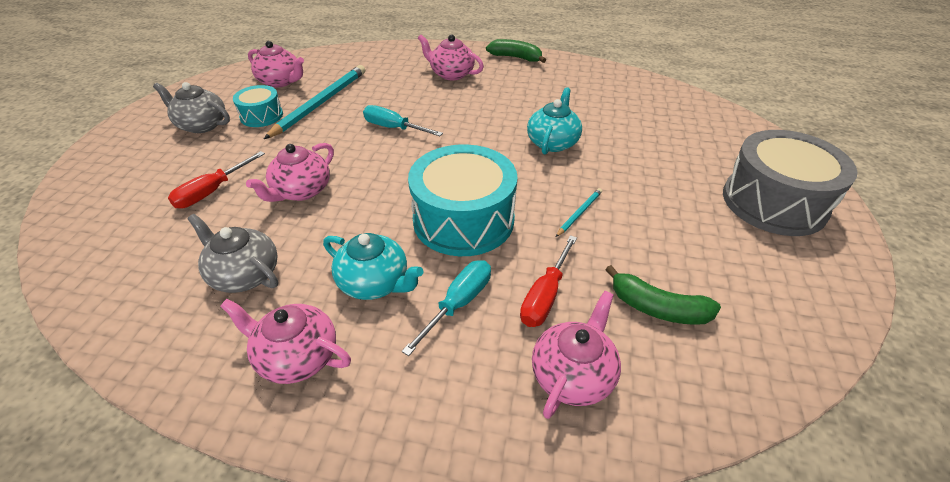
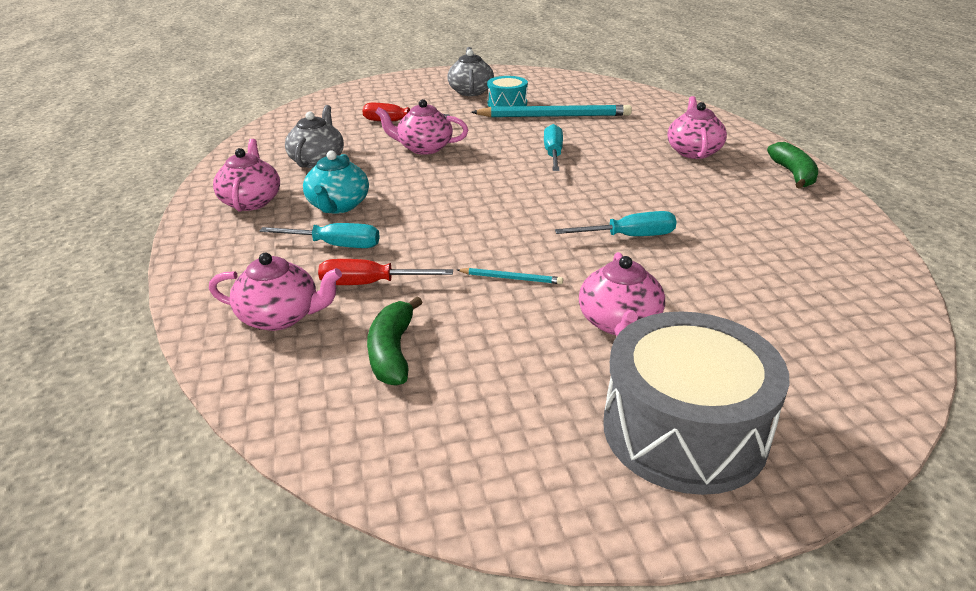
camera: 65 degrees right, 10 degrees down
(281, 81) = (567, 92): pink teapot -> pink teapot (619, 323)
(463, 220) = (445, 221): turquoise drum -> none
(552, 142) = (629, 236): turquoise teapot -> turquoise screwdriver

